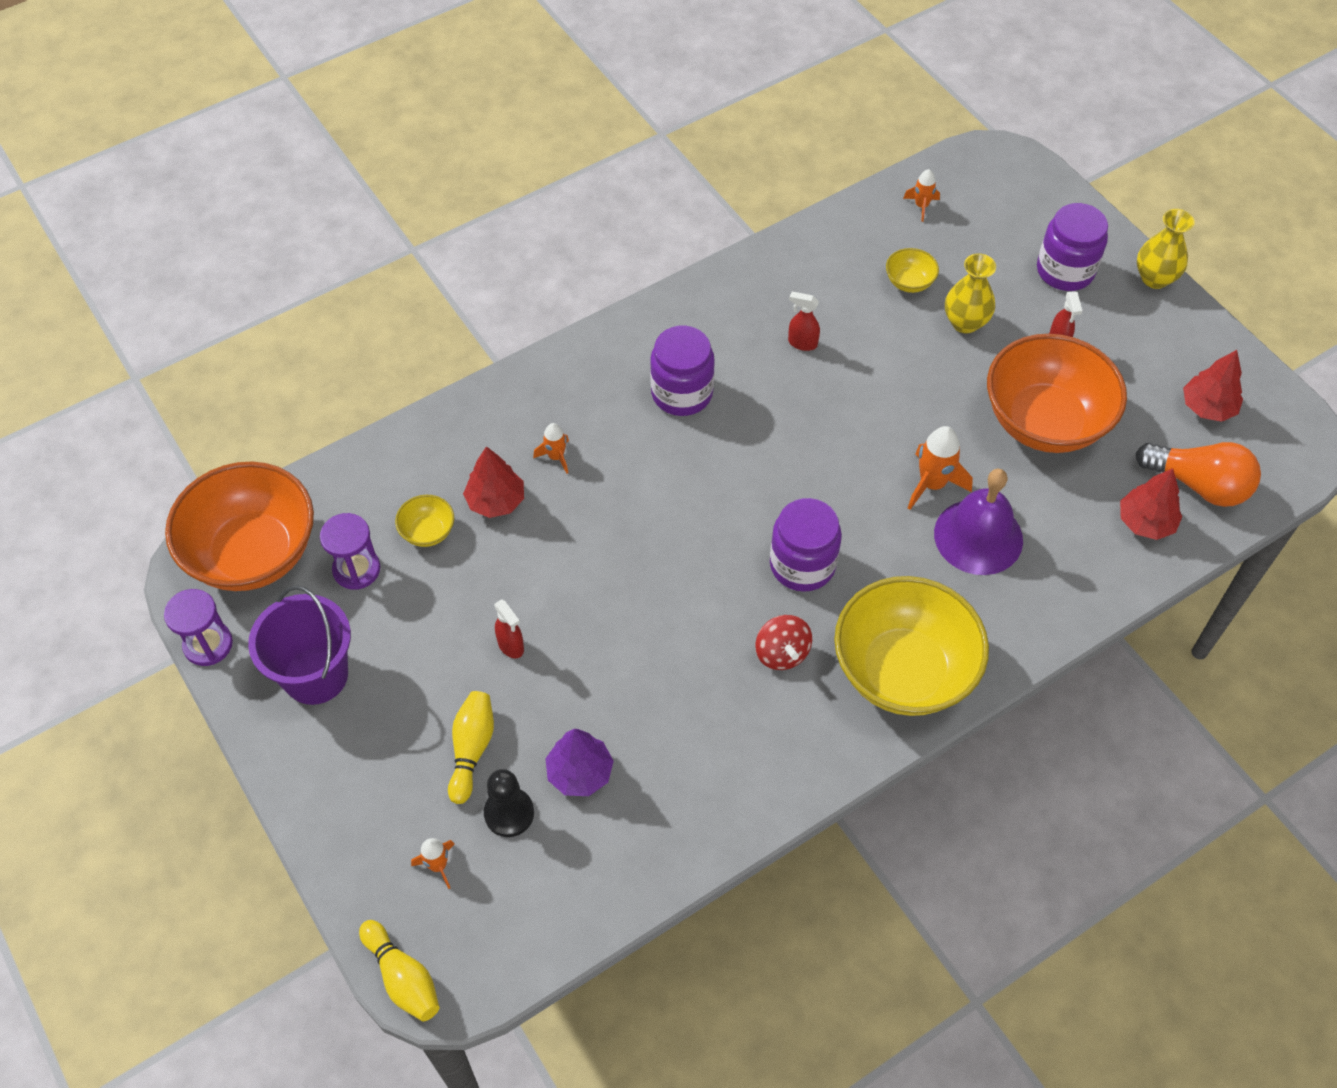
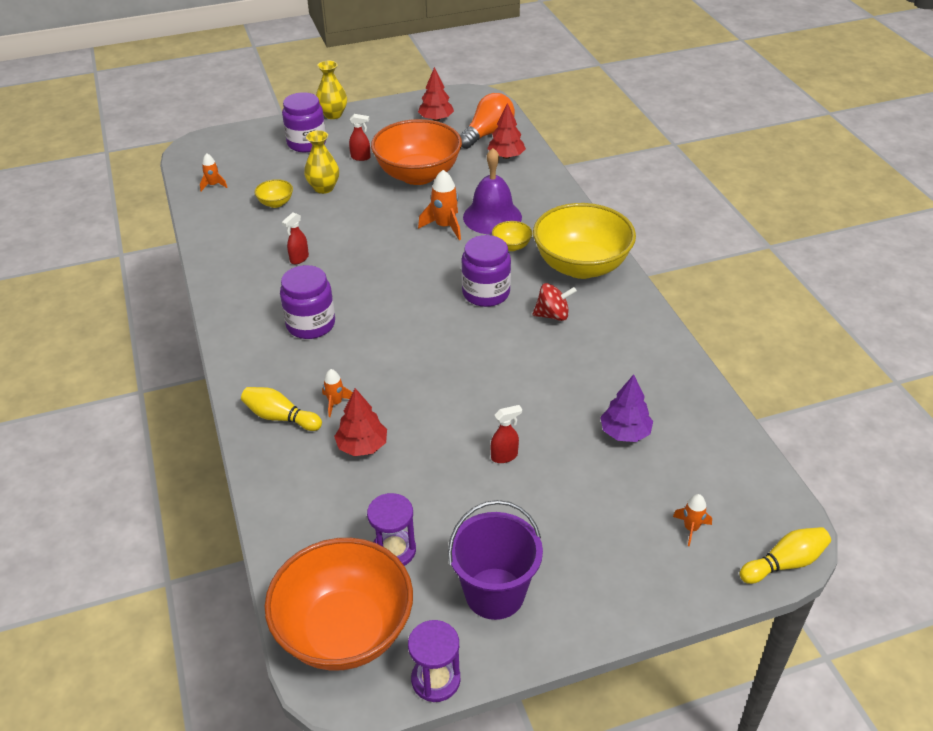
camera: 75 degrees left, 15 degrees down
(428, 532) = (374, 495): yellow bowl -> yellow bowl (511, 246)
(472, 750) = (592, 493): yellow bowling pin -> yellow bowling pin (280, 417)
(509, 813) = (652, 478): black pawn -> none

